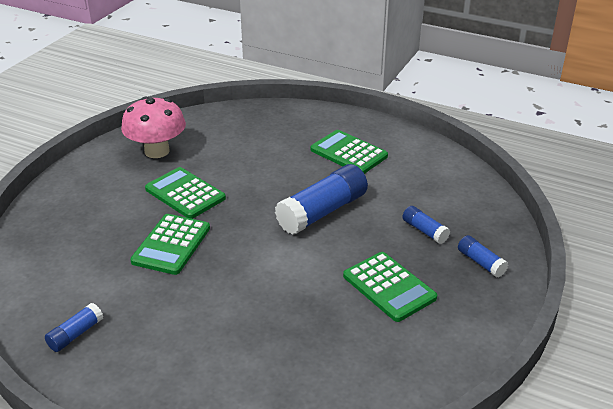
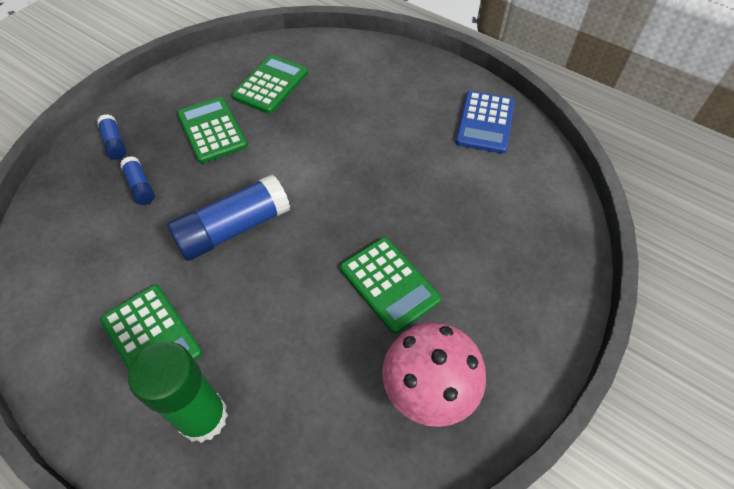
camera: 170 degrees left, 20 degrees up
(75, 334) = (485, 122): blue glue stick -> blue calculator
(171, 245) = (406, 205): green calculator -> green calculator (270, 85)
(295, 129) = (203, 417): none -> green glue stick

